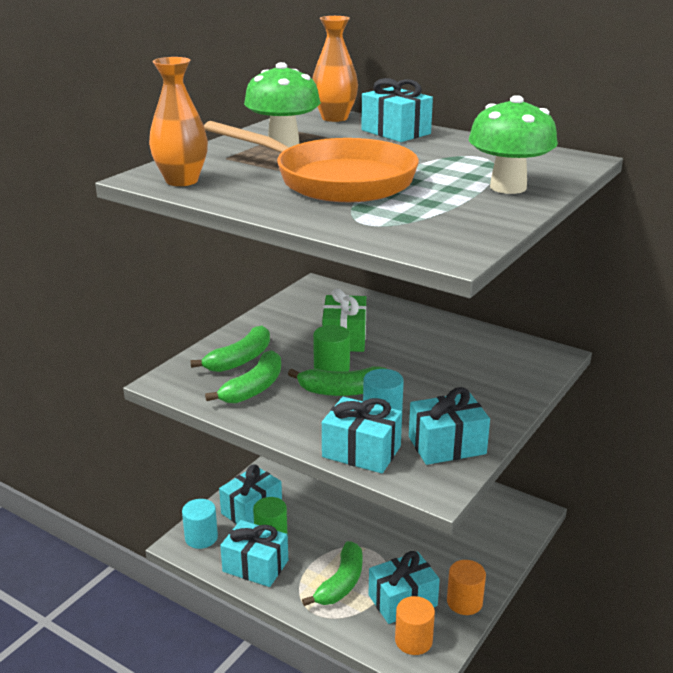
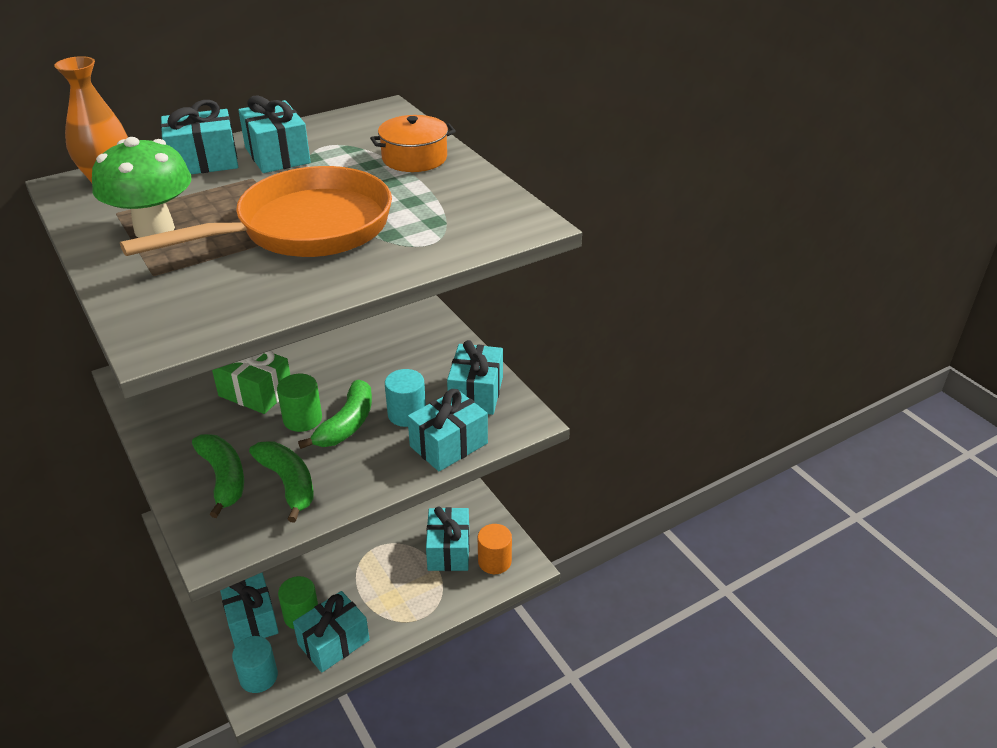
camera: 65 degrees left, 10 degrees up
(182, 181) = (196, 318): orange vase -> none
(341, 583) = (401, 584): green banana -> none
(438, 147) = (277, 155): none -> turquoise gift
(464, 602) = (475, 512): orange cylinder -> none
(508, 187) = (414, 158): green mushroom -> orange pot

